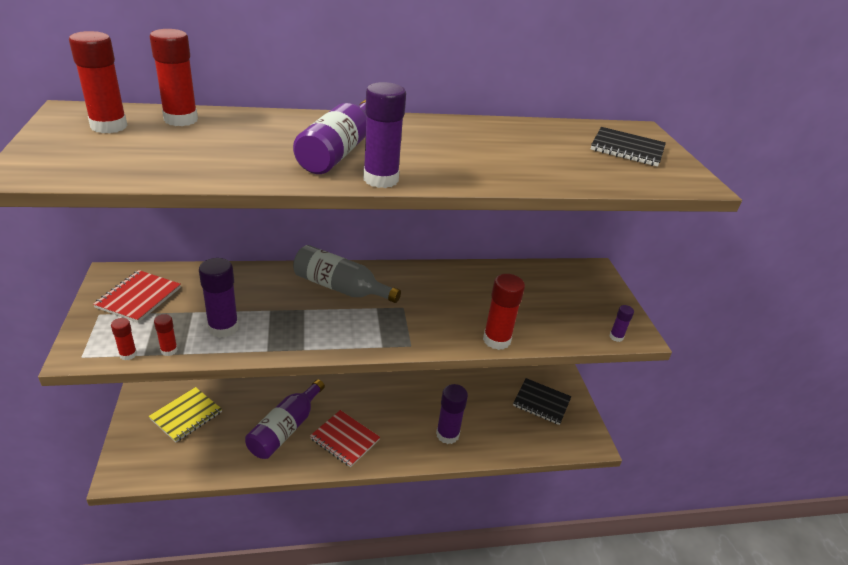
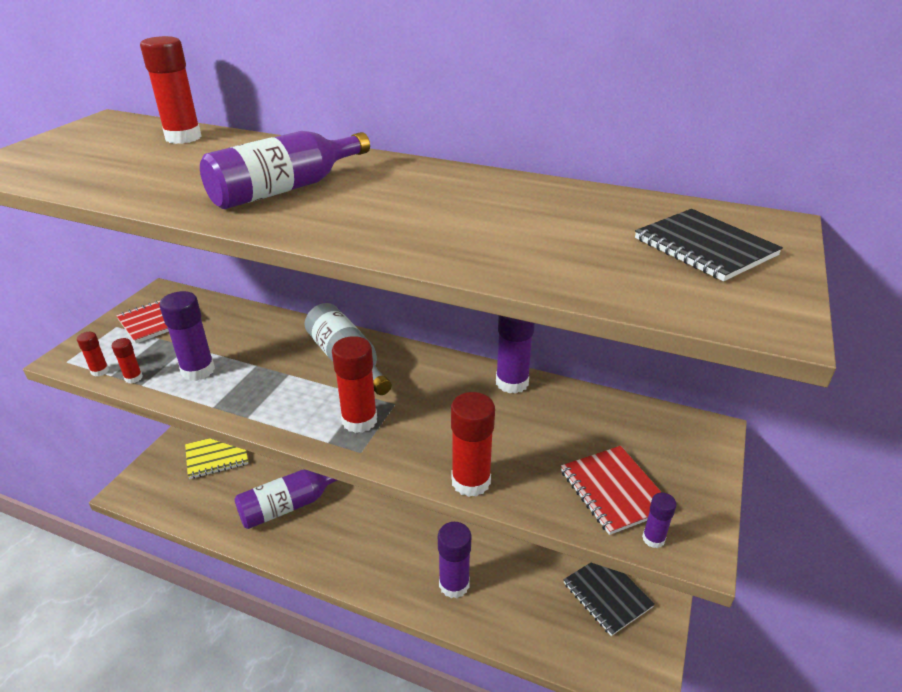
camera: 35 degrees right, 0 degrees up
(109, 126) = (114, 136): red glue stick -> red glue stick (359, 420)
(345, 439) = (338, 541): red notebook -> red notebook (614, 491)
(380, 179) = (283, 226): purple glue stick -> purple glue stick (512, 382)

